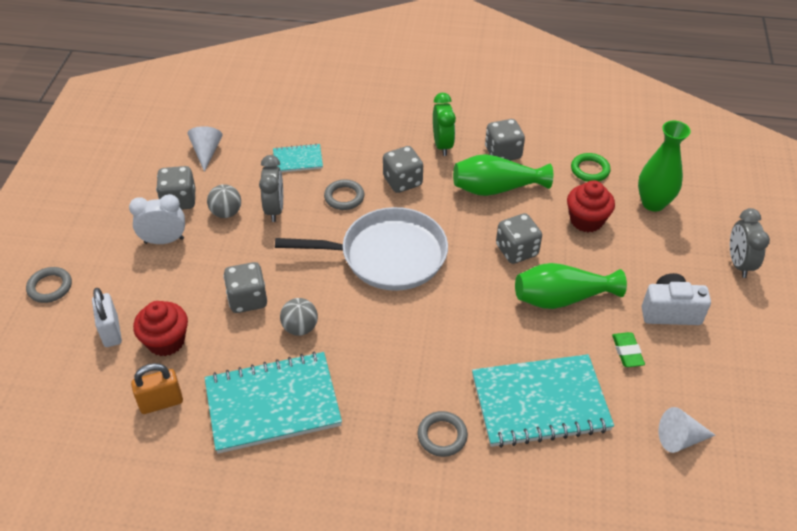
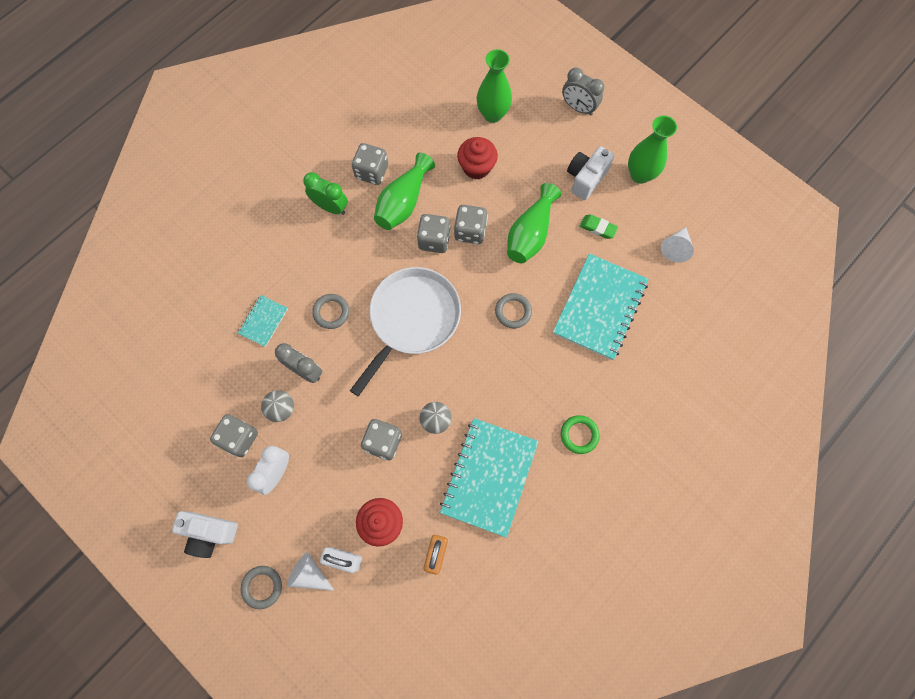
camera: 55 degrees left, 25 degrees up
(79, 227) = (210, 533): none -> white camera
(206, 152) = (198, 386): white cone -> white cone (309, 573)
(402, 181) = (347, 260): grey dice -> grey dice (434, 240)
(442, 436) = (584, 384): grey ring -> grey ring (513, 311)
(590, 170) = (433, 128): green ring -> green ring (579, 435)
(727, 357) = (640, 174): none -> green vase

